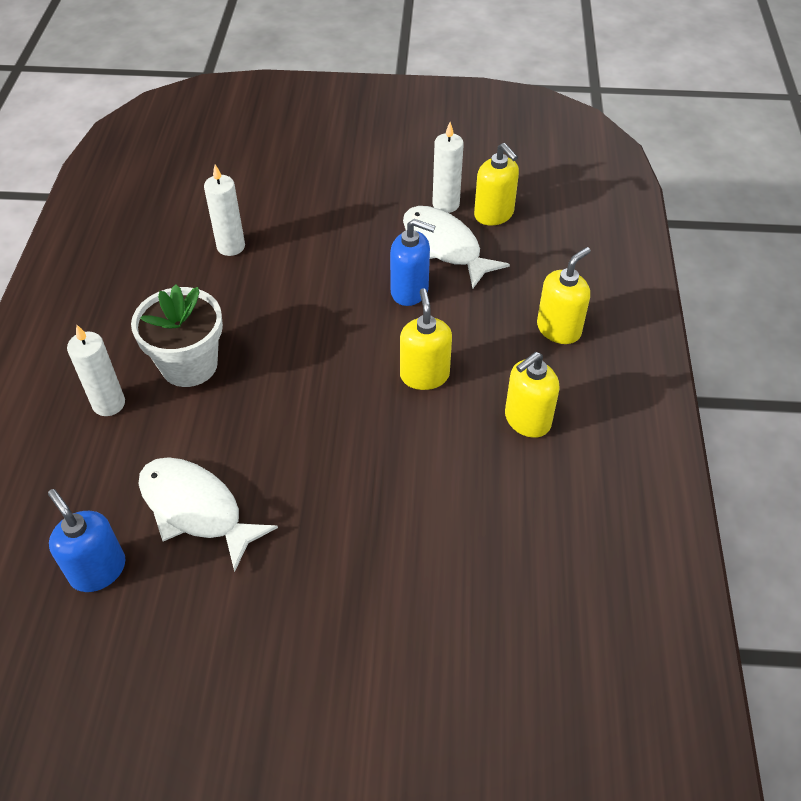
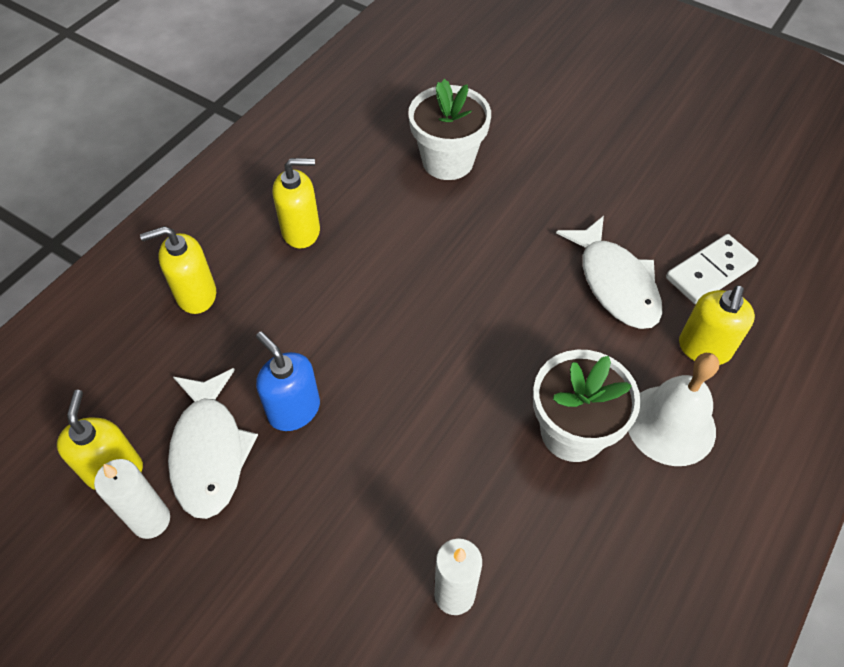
camera: 150 degrees left, 5 degrees up
(98, 570) = (710, 271): blue soap dispenser -> white domino
(109, 404) = (670, 425): white candle -> white bell
(424, 375) = (352, 309): yellow soap dispenser -> yellow soap dispenser (704, 348)
(447, 573) = (448, 161): none -> white flower pot

